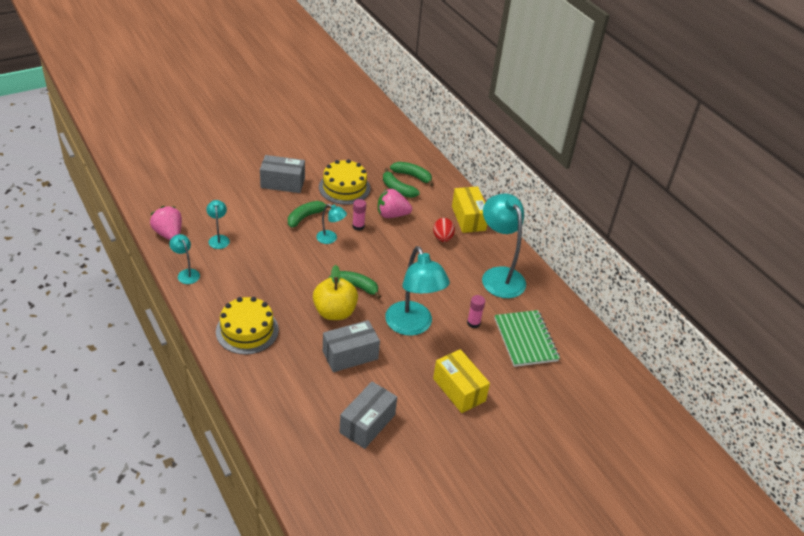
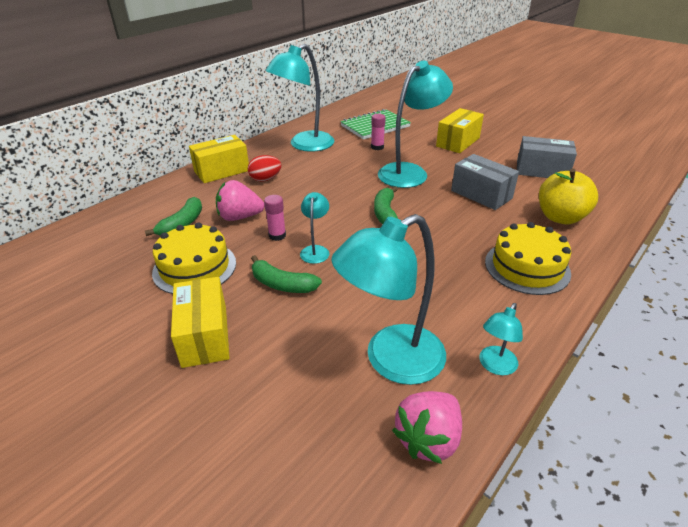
camera: 105 degrees left, 5 degrees down
(219, 239) = (391, 360): turquoise lamp -> turquoise lamp, size x2.10
(282, 183) = (205, 336): grey box -> yellow box
(335, 312) = (436, 216): yellow apple -> yellow apple (560, 217)
(392, 215) = (240, 217): pink strawberry -> pink strawberry turned 105 degrees clockwise
(412, 176) = (147, 219): green banana -> none

